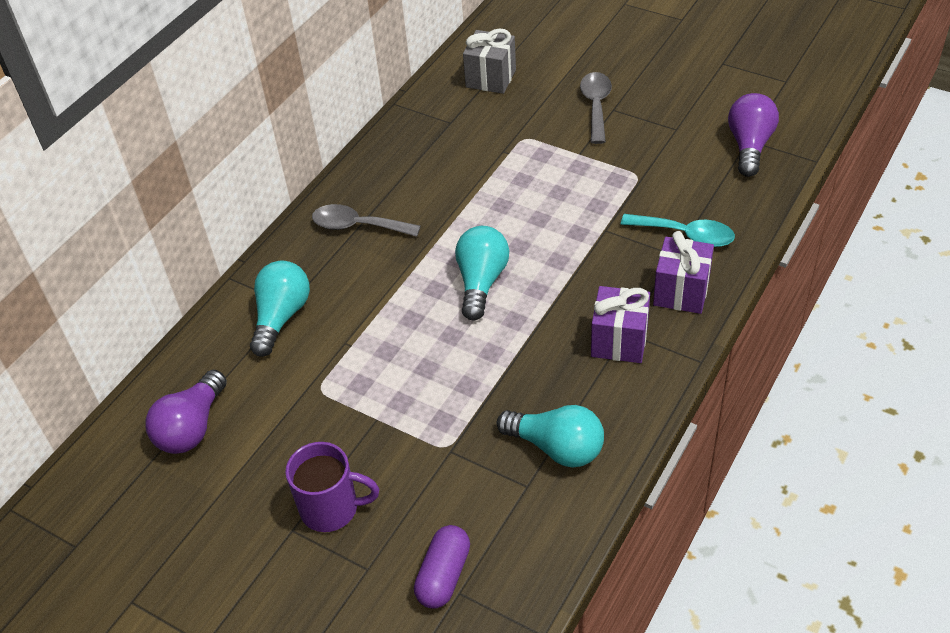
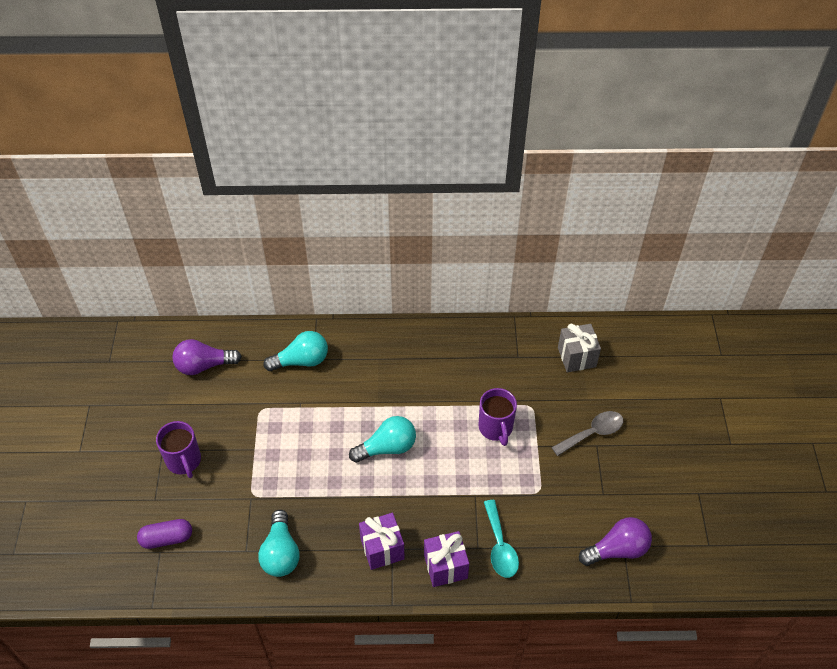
camera: 55 degrees right, 5 degrees up
(358, 226) = (394, 358): grey spoon -> none
(530, 177) = (496, 428): none -> purple mug

